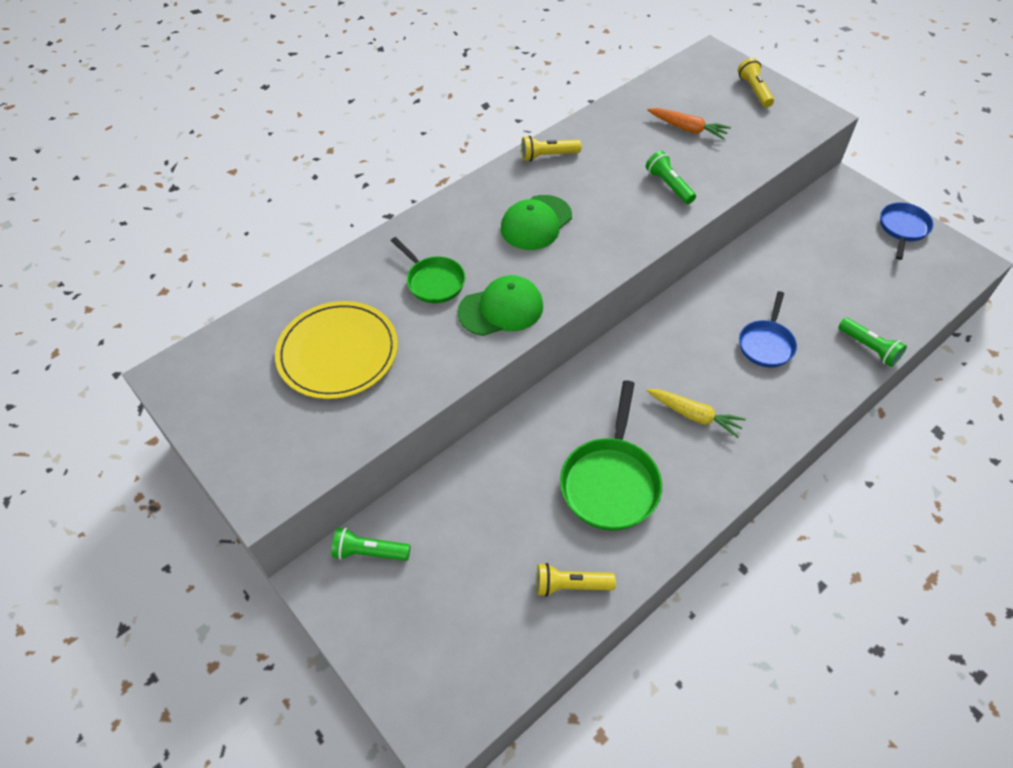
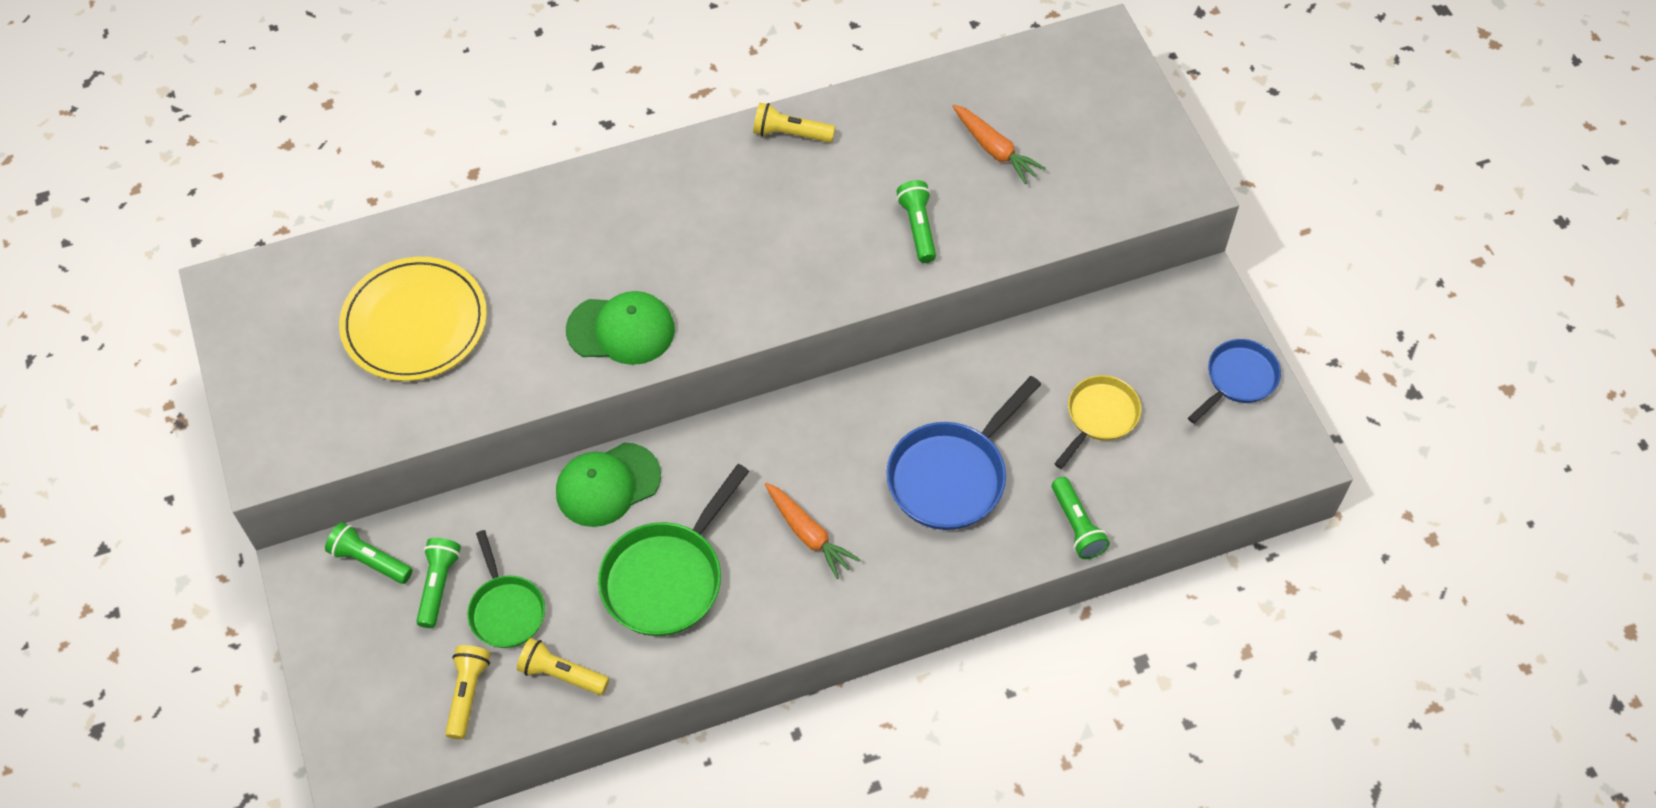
camera: 20 degrees right, 5 degrees up
(433, 281) = (562, 267): green pan -> green pan (506, 610)
(436, 551) = (439, 585): none -> green flashlight
(536, 223) = (723, 227): green cap -> green cap (607, 485)
(694, 415) = (808, 534): yellow carrot -> orange carrot
(754, 91) = (1123, 117): yellow flashlight -> yellow flashlight (468, 694)
(766, 344) = (951, 476): blue pan -> blue pan, size x1.59
(835, 277) = (1100, 417): none -> yellow pan

